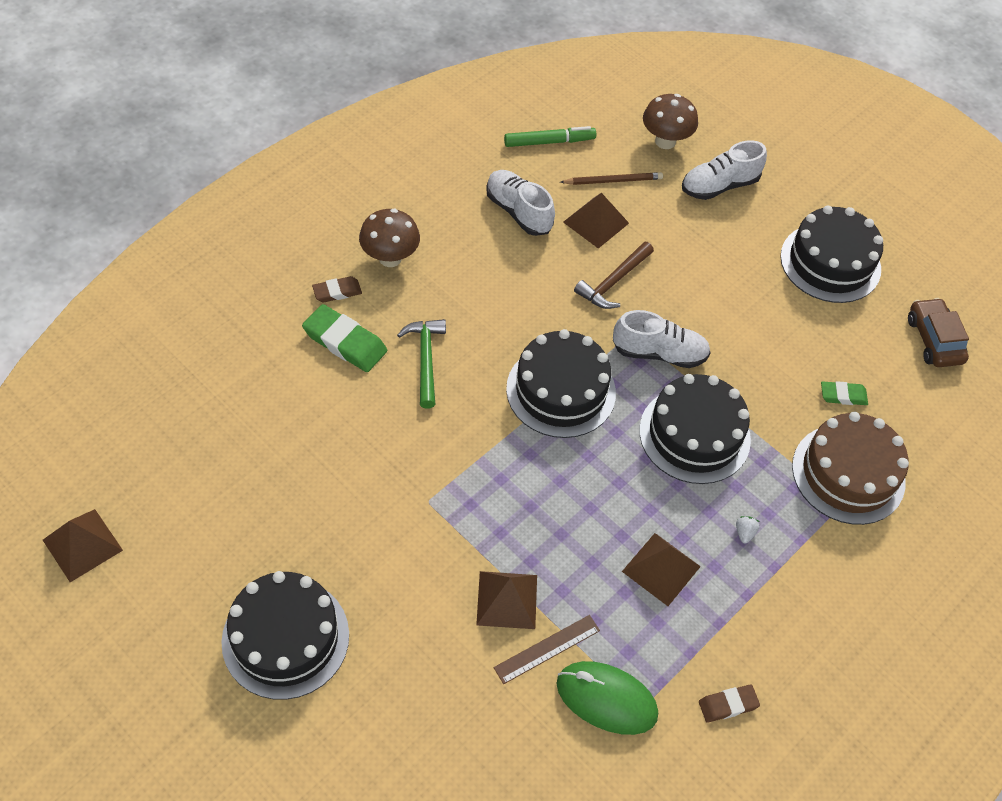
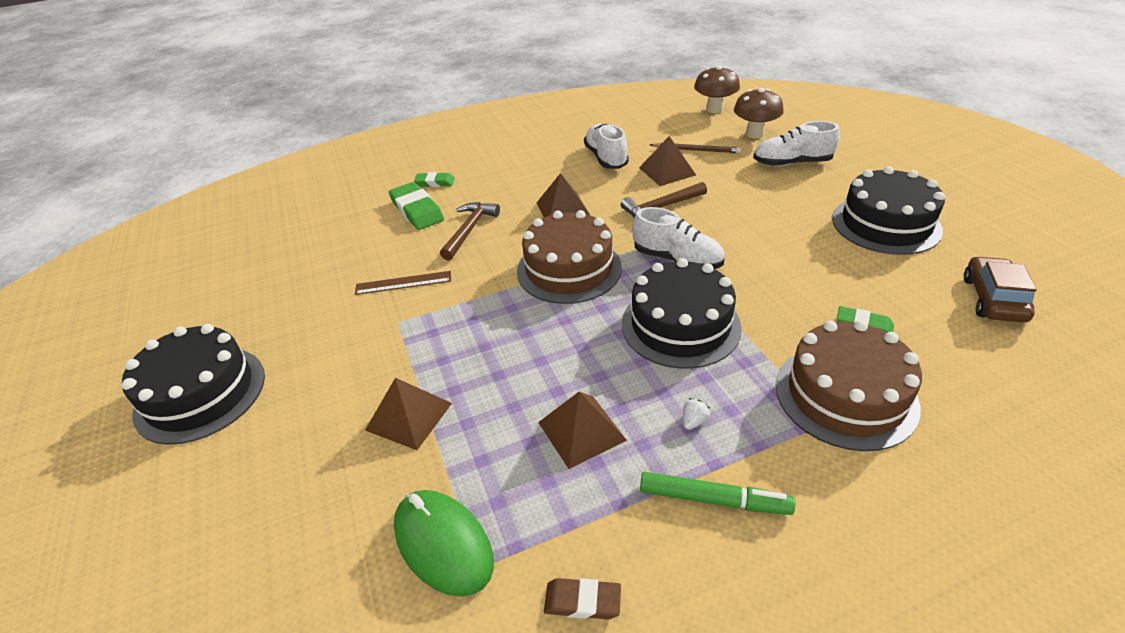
camera: 30 degrees right, 15 degrees down
(82, 545) = (128, 293): brown pyramid -> brown pyramid (563, 209)
(337, 292) = (435, 182): brown eraser -> green eraser
(390, 258) = (488, 170): brown mushroom -> brown mushroom (714, 109)
(425, 360) = (469, 230): green hammer -> brown hammer
(547, 649) = (415, 472): brown ruler -> brown ruler (403, 283)
(549, 142) = (655, 125): green marker -> green marker (714, 500)
(561, 390) = (569, 269): black cake -> brown cake

